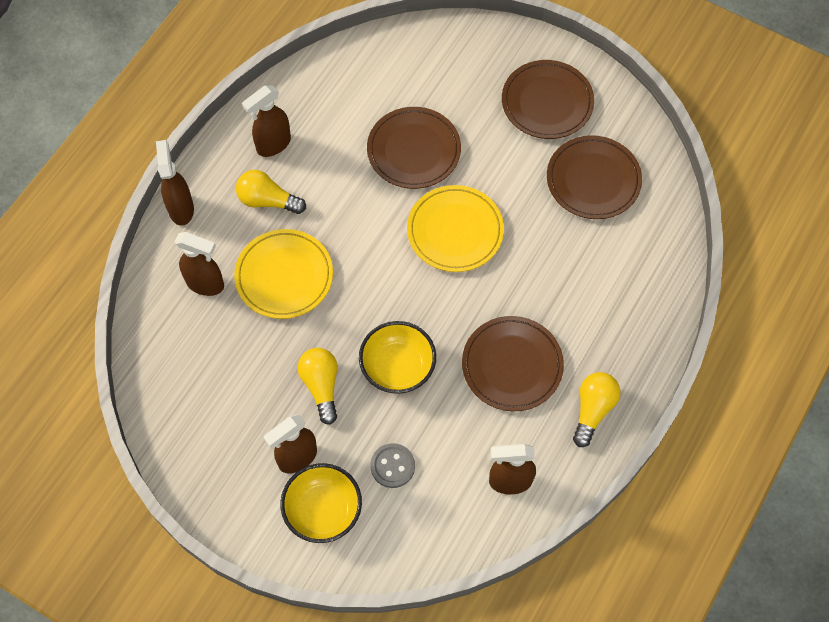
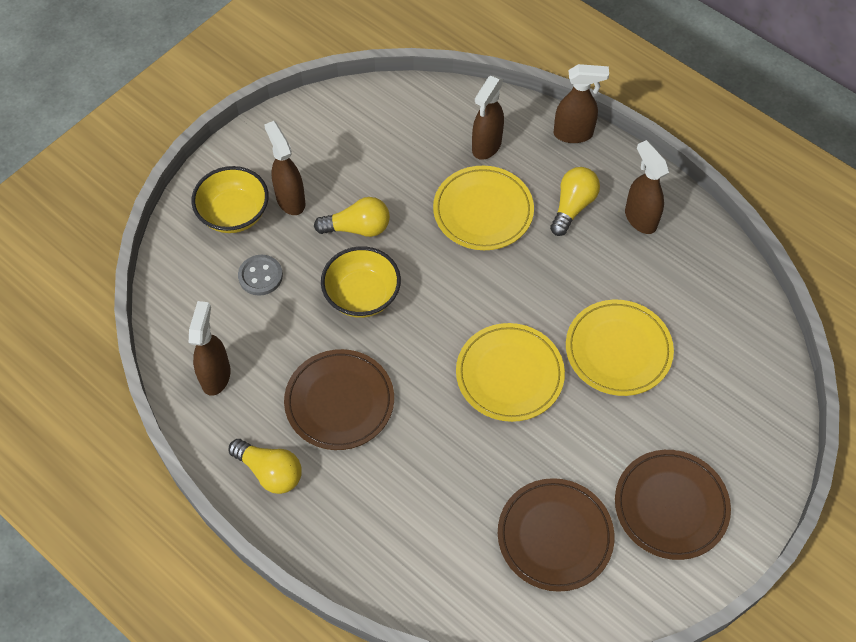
camera: 100 degrees right, 5 degrees down
(413, 150) = (618, 350): brown plate -> yellow plate

